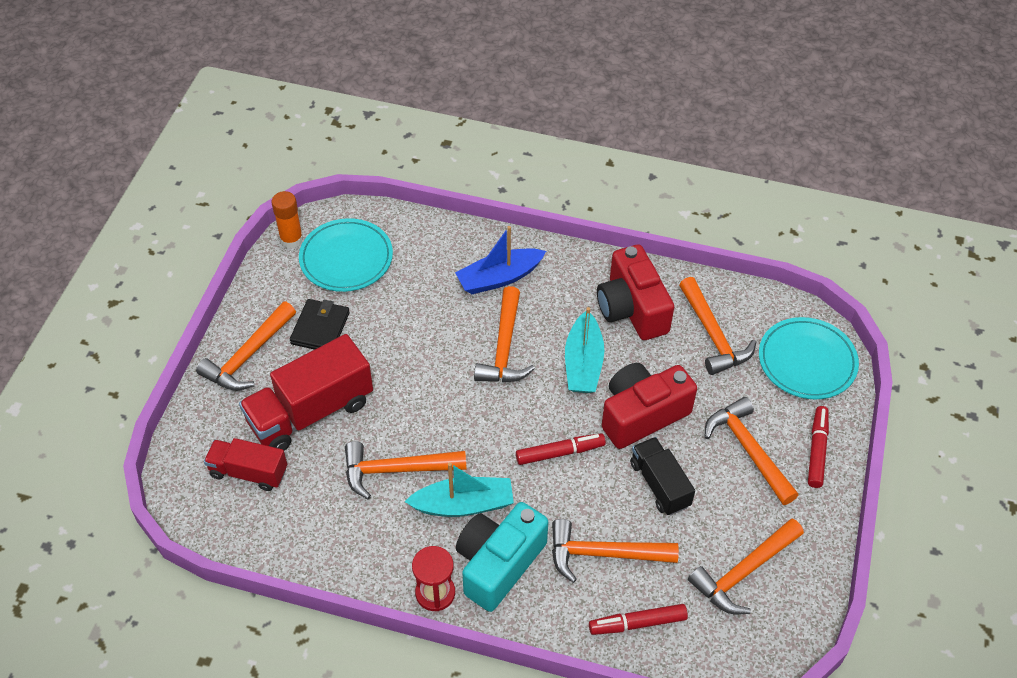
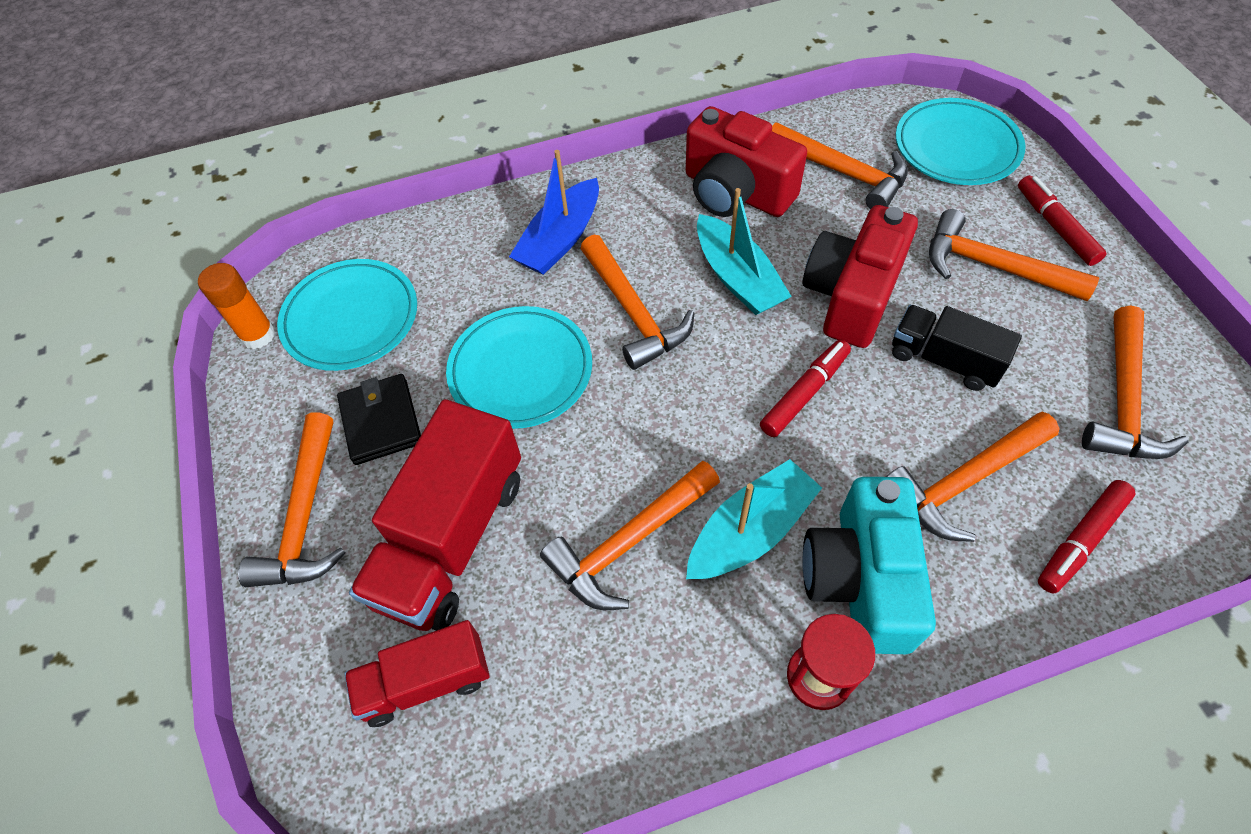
camera: 30 degrees left, 5 degrees up
(414, 344) = (521, 371): none -> turquoise plate

